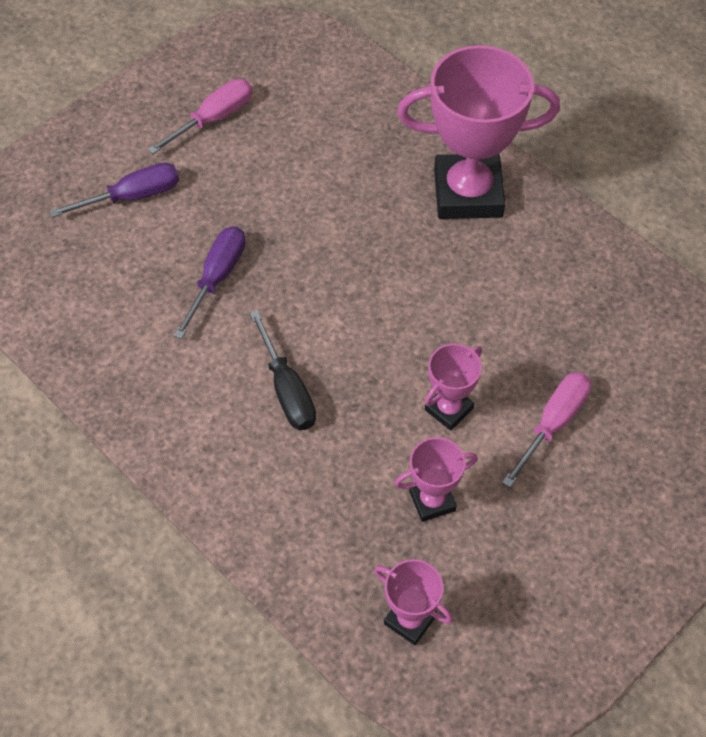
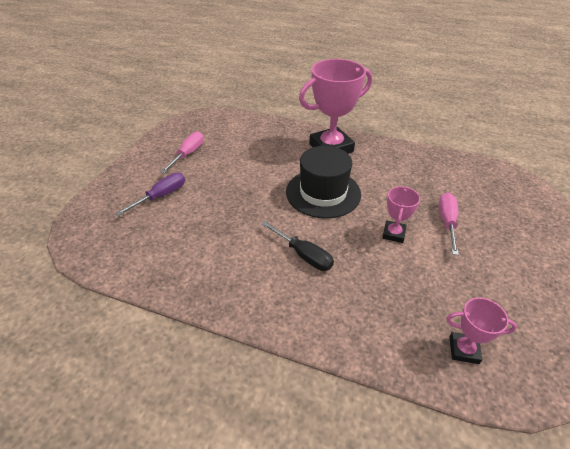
camera: 25 degrees left, 15 degrees down
(217, 276) = (230, 216): purple screwdriver -> none
(389, 287) = (323, 193): none -> black hat
(432, 501) = (421, 280): pink trophy -> none

